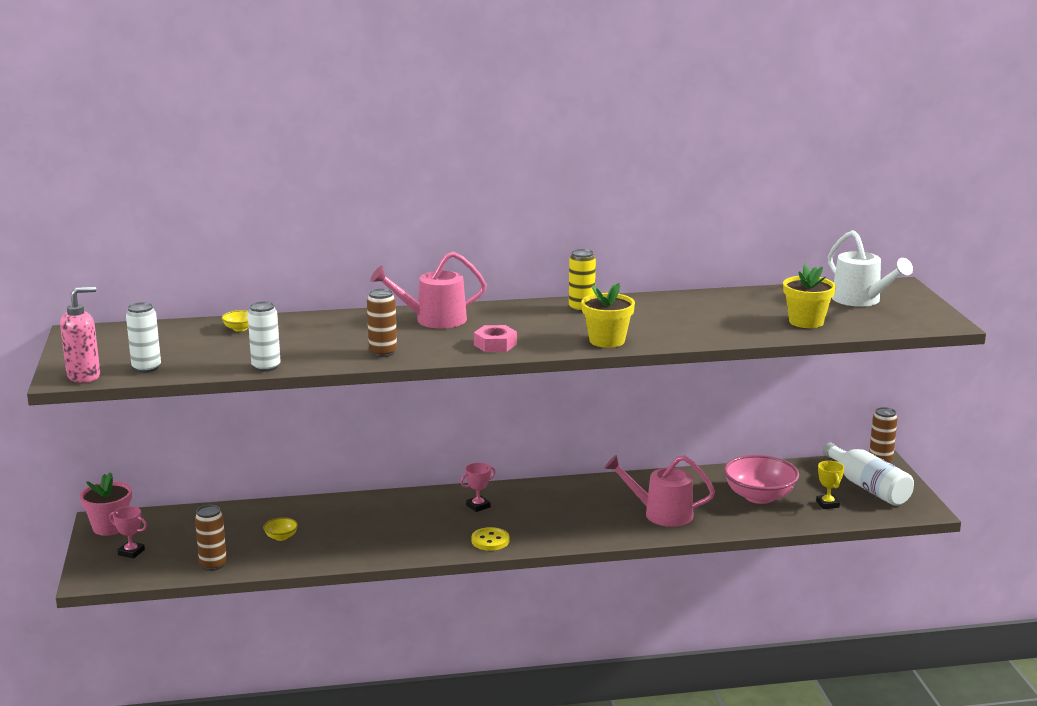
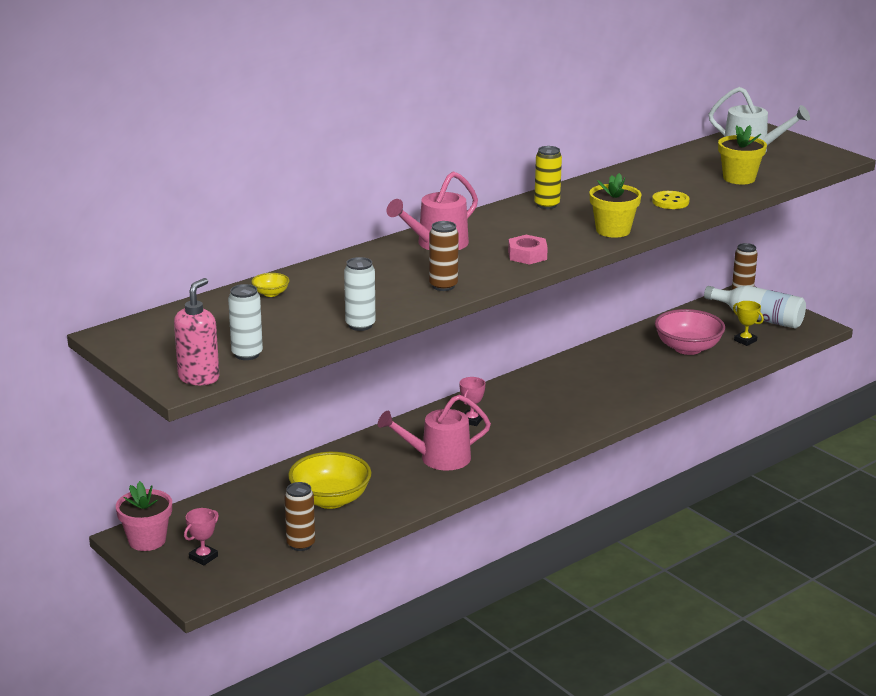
camera: 30 degrees left, 5 degrees up
(131, 552) = (203, 557): pink trophy -> pink trophy turned 45 degrees counterclockwise
(281, 537) = (330, 499): yellow bowl -> yellow bowl, size x2.29
(490, 541) = (520, 448): yellow button -> yellow button (670, 202)
(661, 514) = (630, 384): pink watering can -> pink watering can (438, 458)

